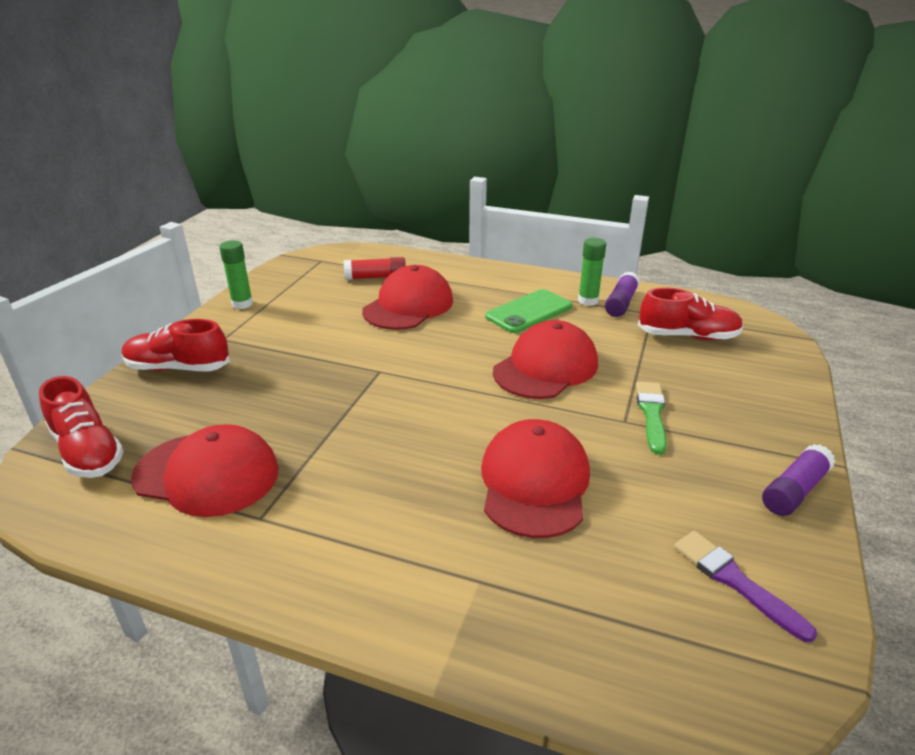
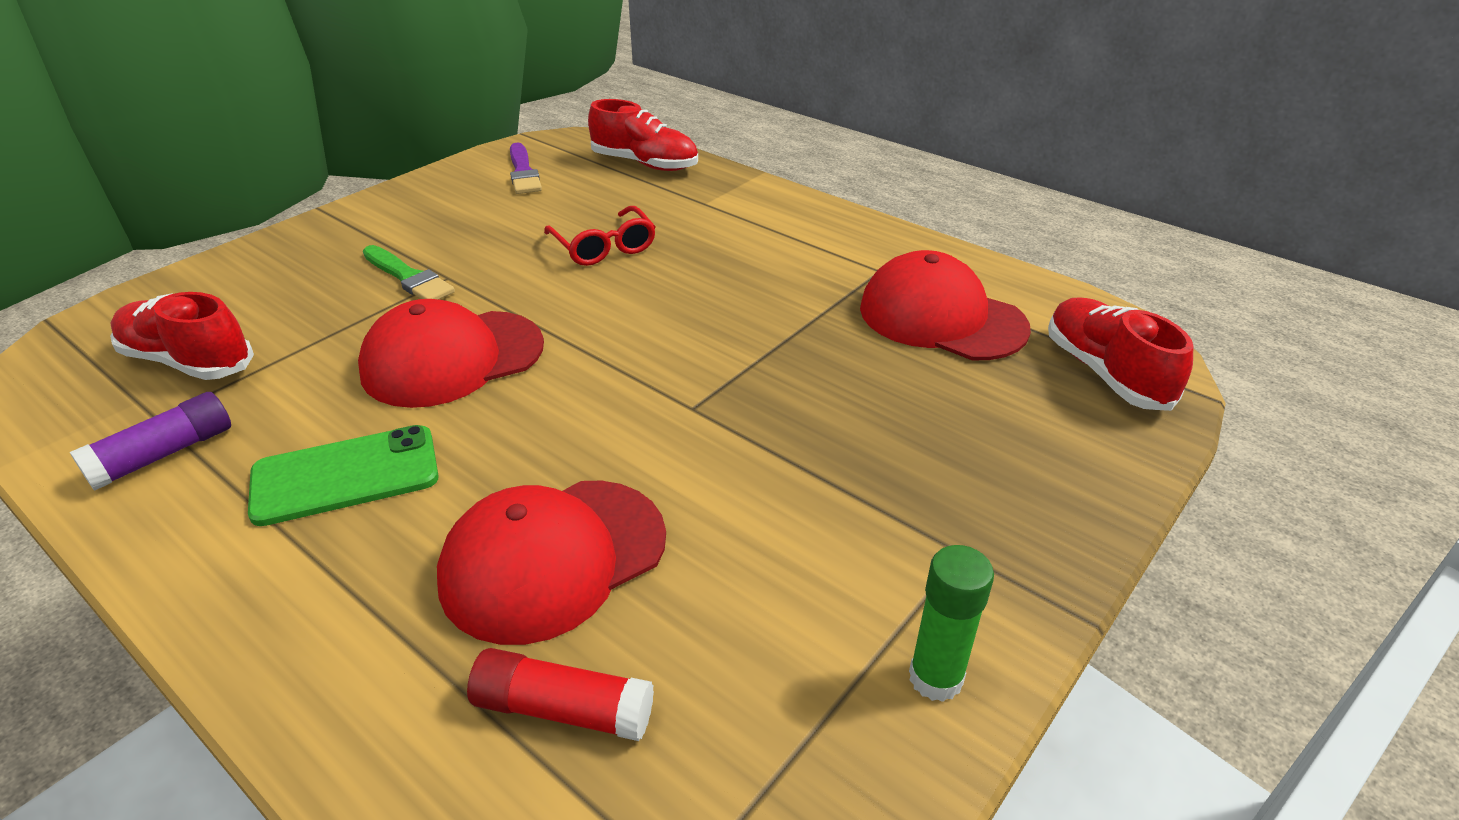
camera: 160 degrees left, 5 degrees up
(178, 368) = (1032, 492): red shoe -> red shoe (645, 164)
(534, 482) = (603, 247): red cap -> red glasses
(588, 301) = (208, 476): green glue stick -> none
(651, 414) = (409, 277): green brush -> green brush turned 75 degrees counterclockwise
(794, 490) = (390, 201): purple glue stick -> none

